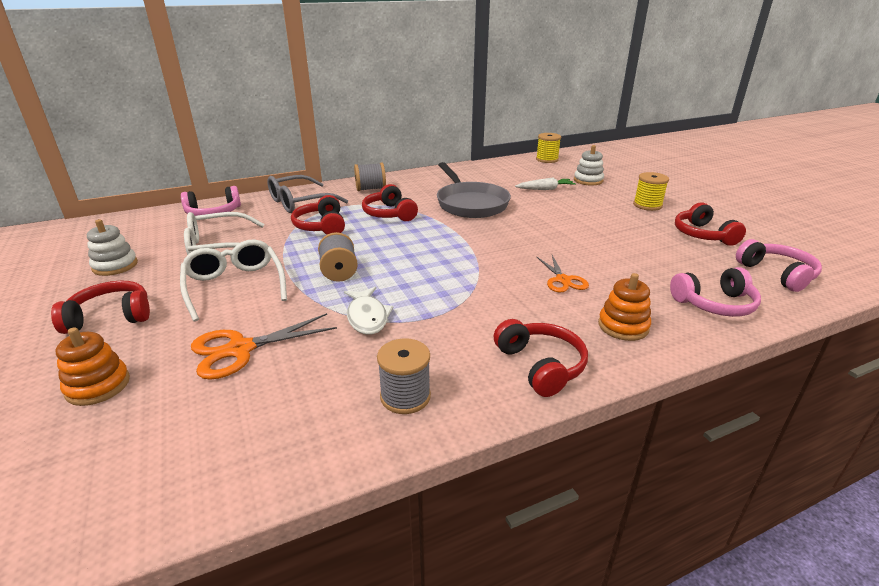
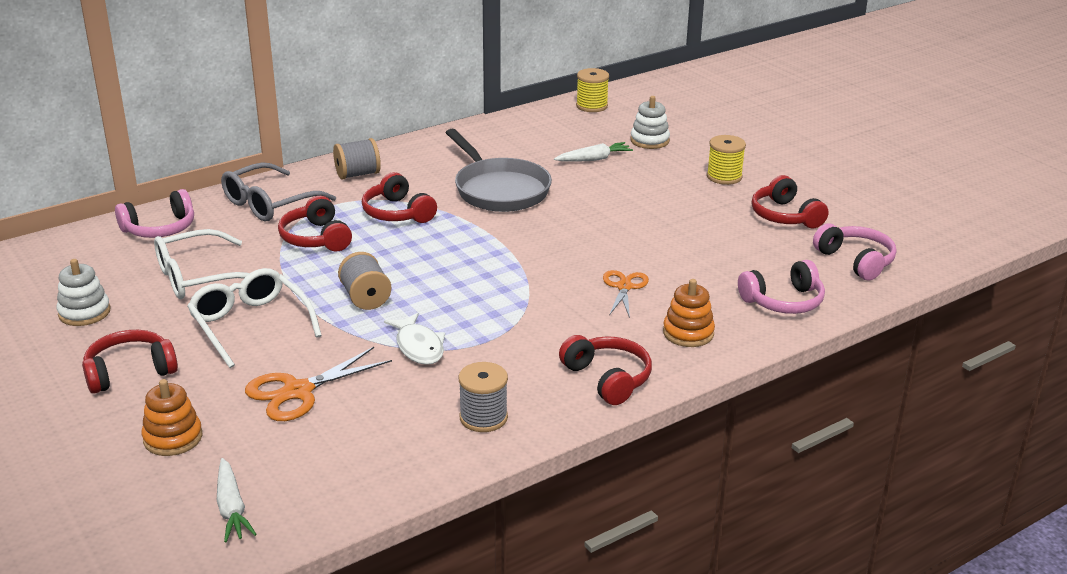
camera: 10 degrees left, 0 degrees up
(94, 481) = (231, 508): none -> white carrot
(563, 280) = (624, 287): orange scissors -> orange scissors turned 150 degrees counterclockwise

